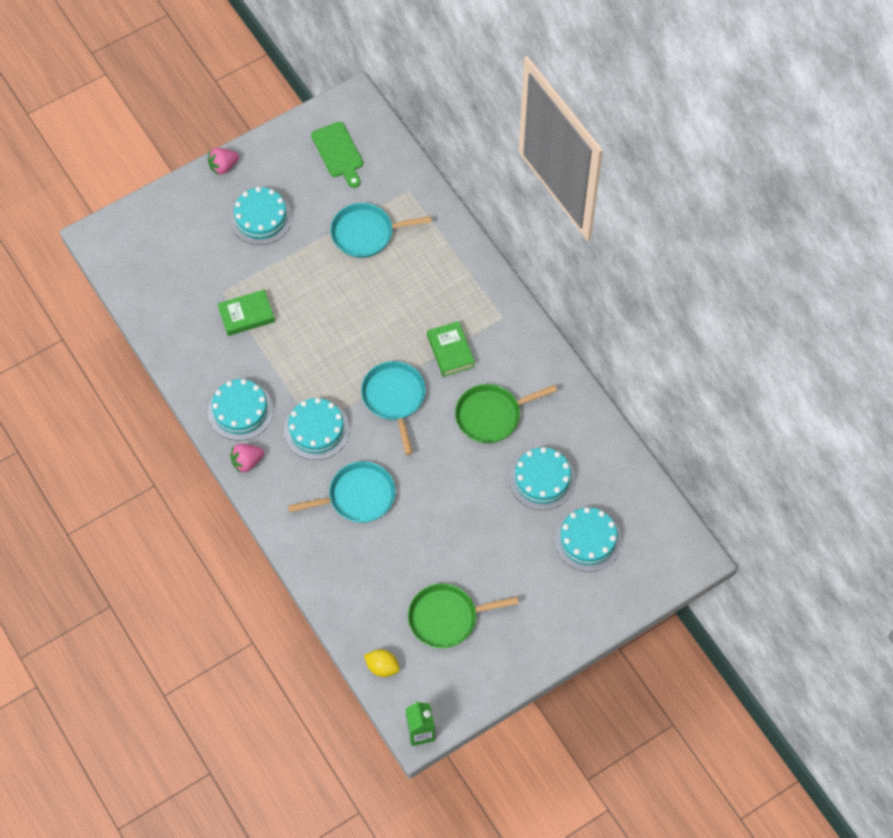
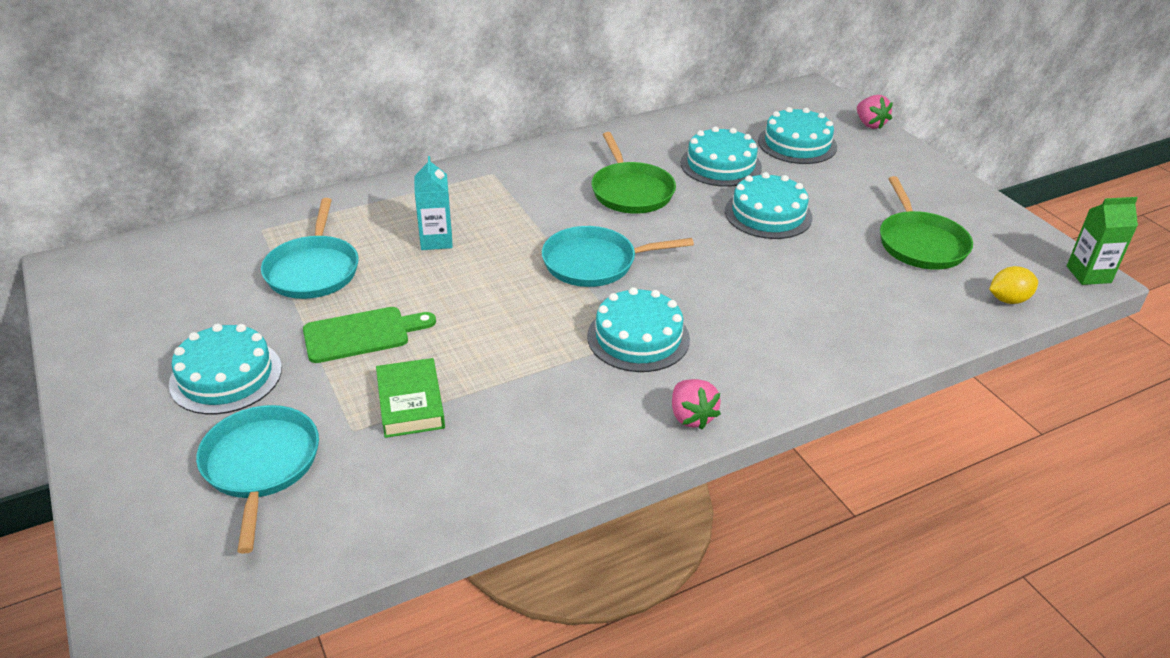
camera: 85 degrees left, 25 degrees down
(223, 166) = (90, 417): pink strawberry -> pink strawberry (870, 124)
(240, 411) = (594, 419): turquoise cake -> turquoise cake (768, 214)
(338, 153) = (153, 287): green cutting board -> green cutting board (362, 334)
(358, 496) = (750, 304): turquoise pan -> turquoise pan (261, 465)
(382, 667) = (1008, 300): yellow lemon -> yellow lemon turned 45 degrees clockwise
(409, 297) = (436, 240): none -> turquoise carton
(450, 351) = (531, 214): green book -> none

